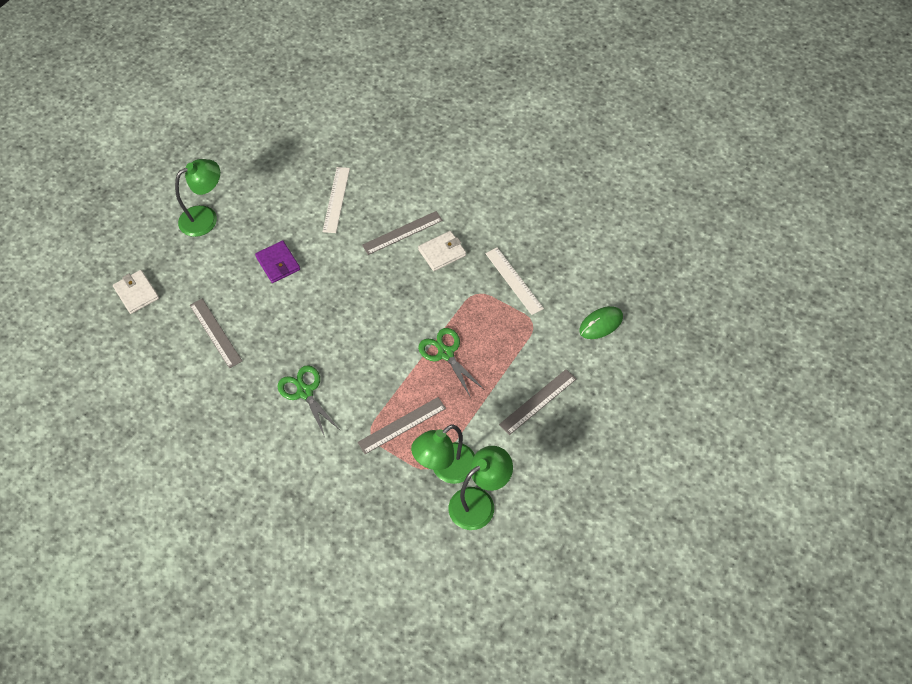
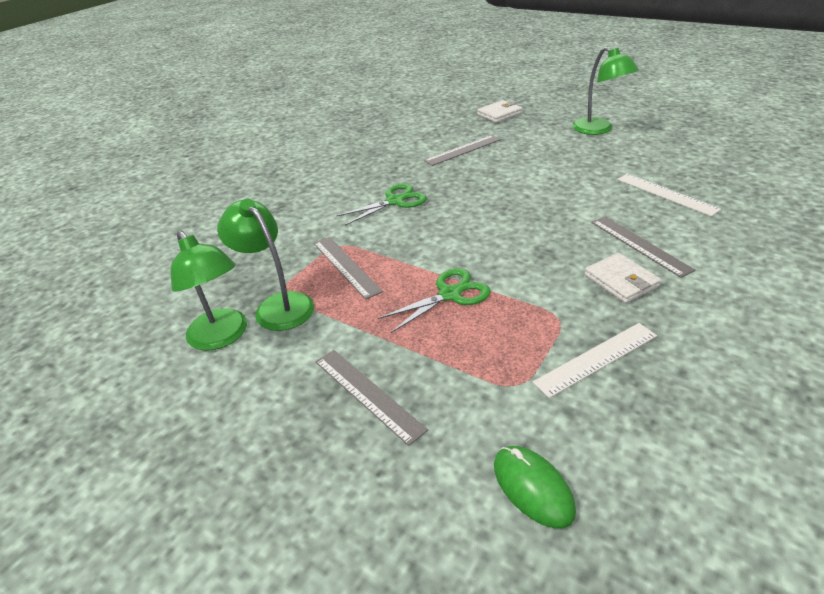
camera: 90 degrees right, 20 degrees down
(278, 263) = (556, 170): purple wallet -> none
(336, 199) = (666, 194): white ruler -> white ruler turned 45 degrees clockwise

